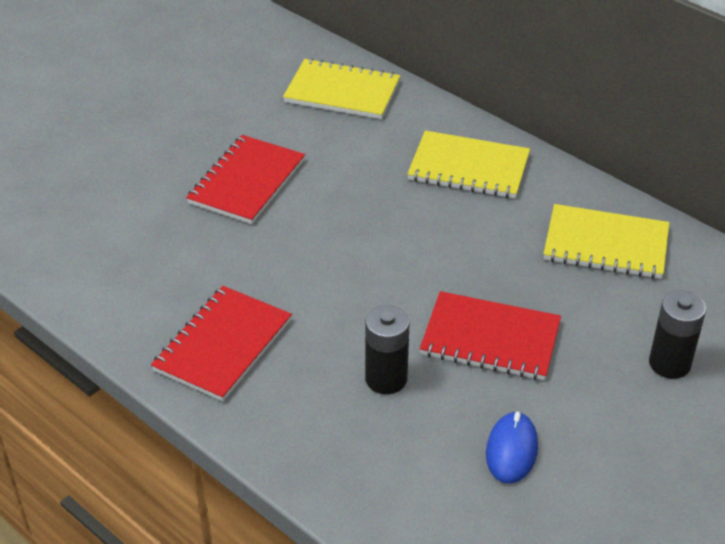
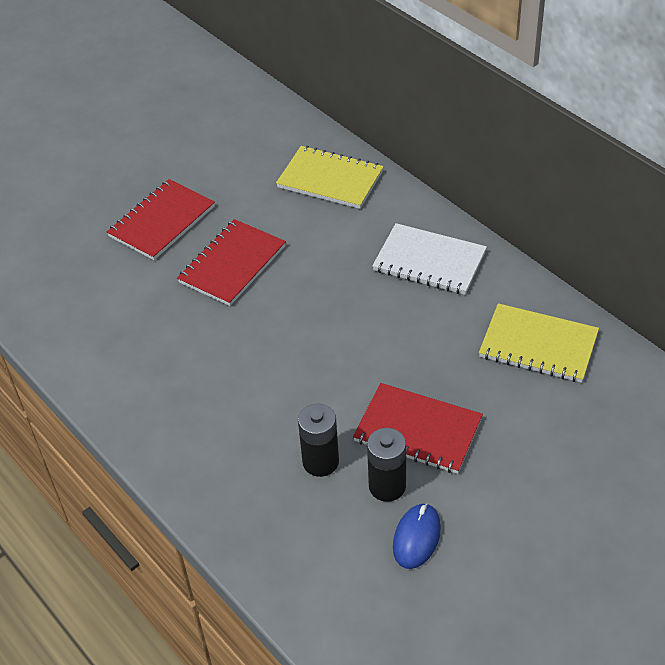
camera: 10 degrees right, 5 degrees up
(223, 345) = (187, 420): red notebook -> red notebook (162, 222)
(468, 168) = (429, 261): yellow notebook -> white notebook
(669, 363) = (572, 466): black battery -> black battery (387, 486)

